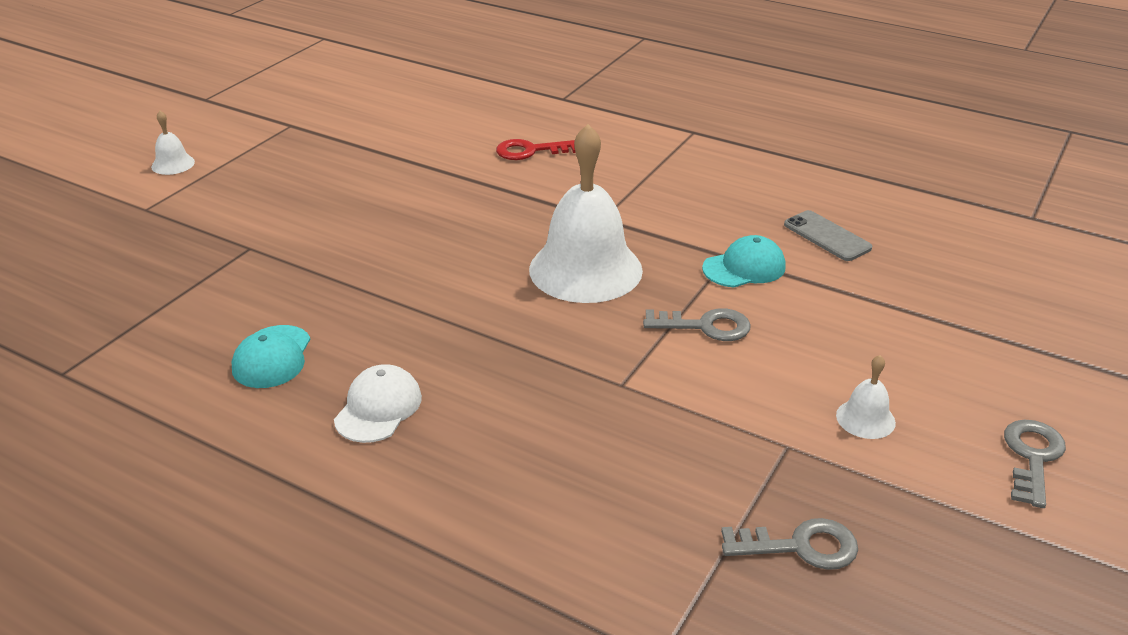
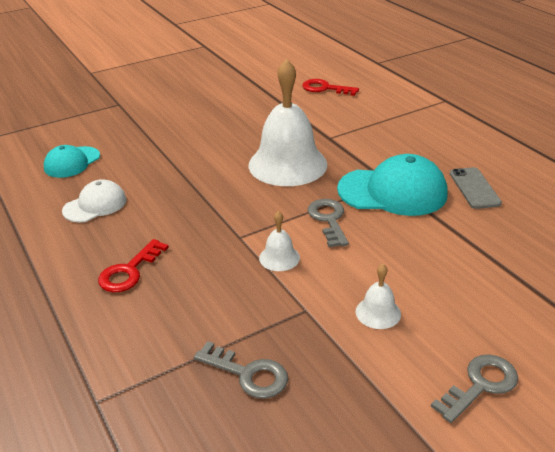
camera: 30 degrees right, 0 degrees up
(173, 164) = (126, 53): white bell -> white bell (279, 258)
(526, 481) = (129, 271): none -> red key
(706, 326) = (328, 219): grey key -> grey key turned 135 degrees counterclockwise
(744, 267) = (392, 192): turquoise cap -> turquoise cap, size x1.70

